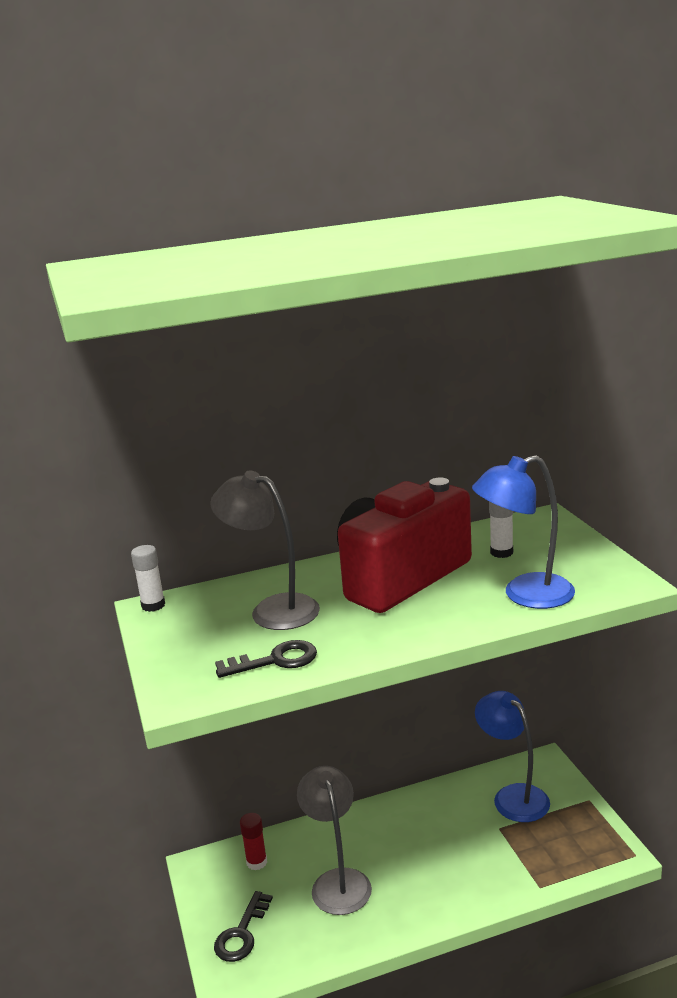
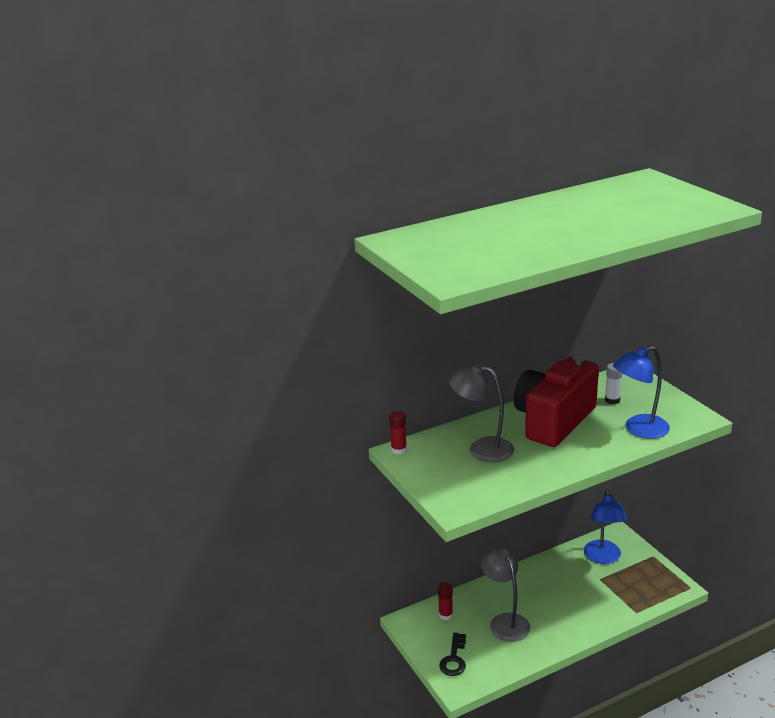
camera: 10 degrees left, 5 degrees up
(153, 605) = (399, 450): white glue stick -> red glue stick
(275, 660) = (502, 482): black key -> none
(513, 796) = (603, 558): blue lamp -> blue lamp turned 135 degrees counterclockwise

